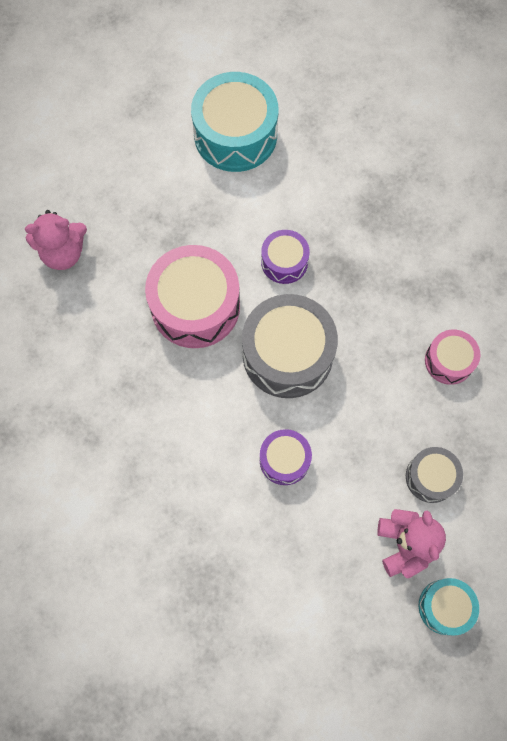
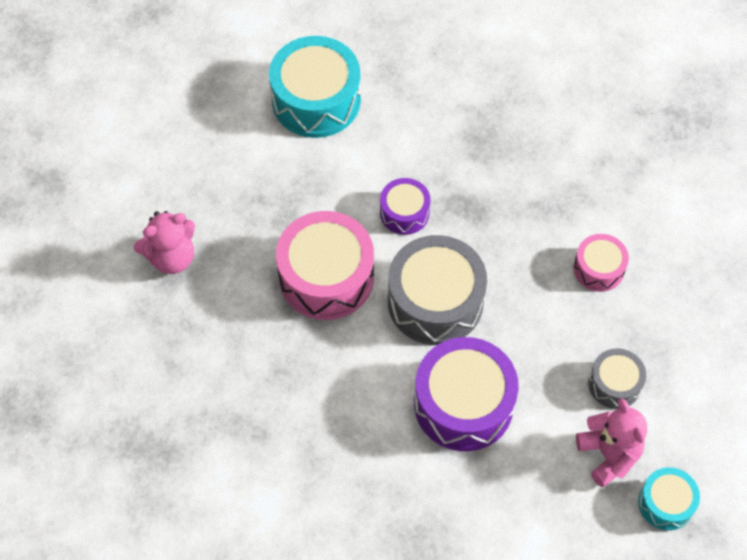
camera: 15 degrees left, 10 degrees down
(284, 460) = (463, 404): purple drum -> purple drum, size x1.86

